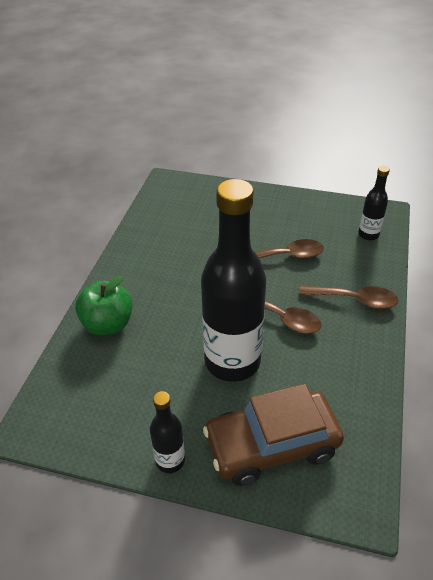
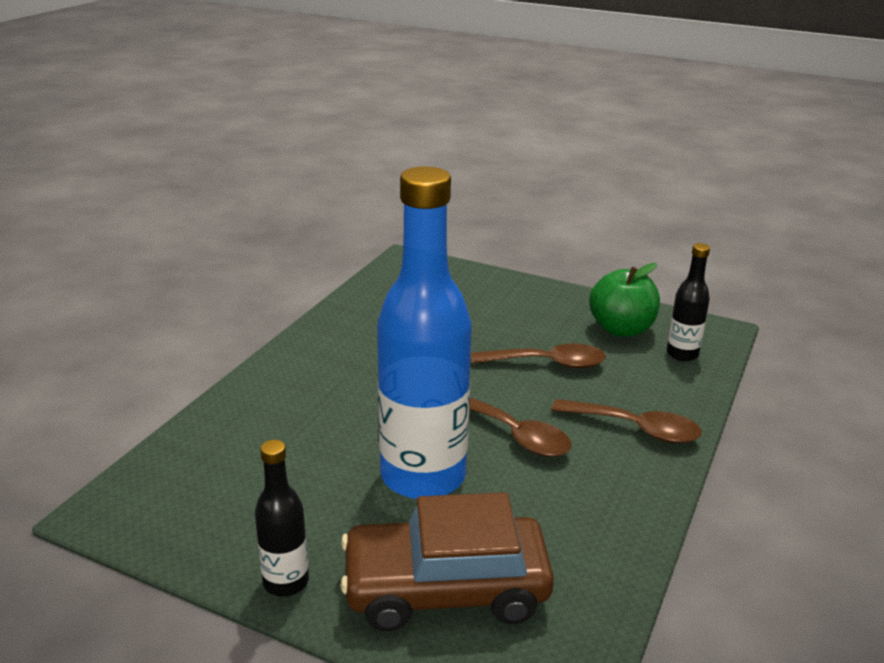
camera: 10 degrees right, 15 degrees down
(108, 324) = (261, 408): green apple -> green apple (621, 329)
(232, 361) = (423, 476): black bottle -> blue bottle

